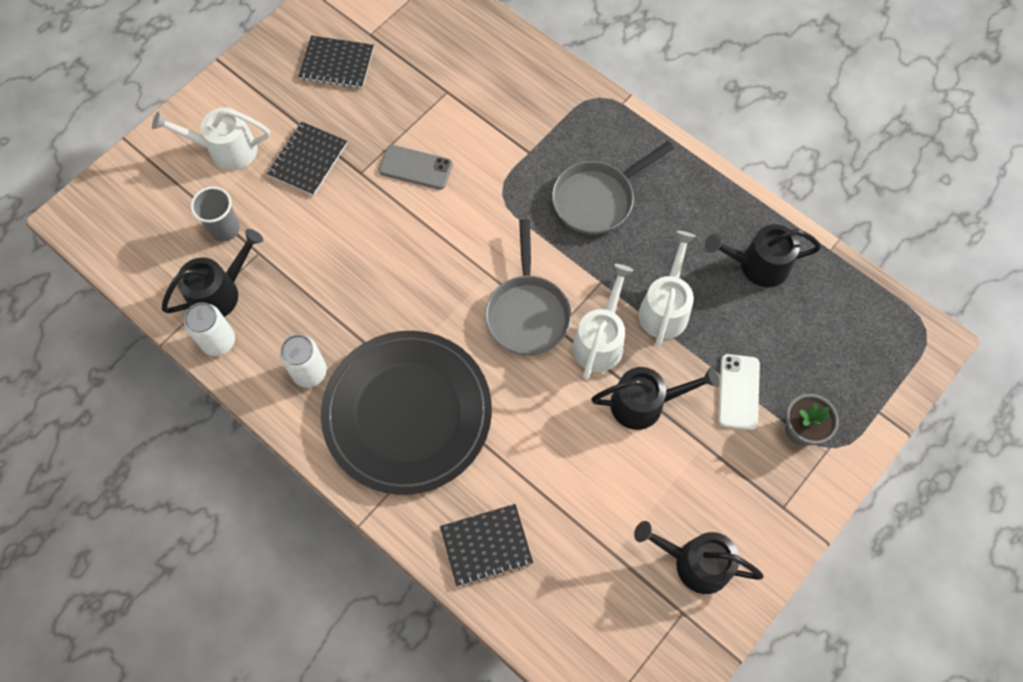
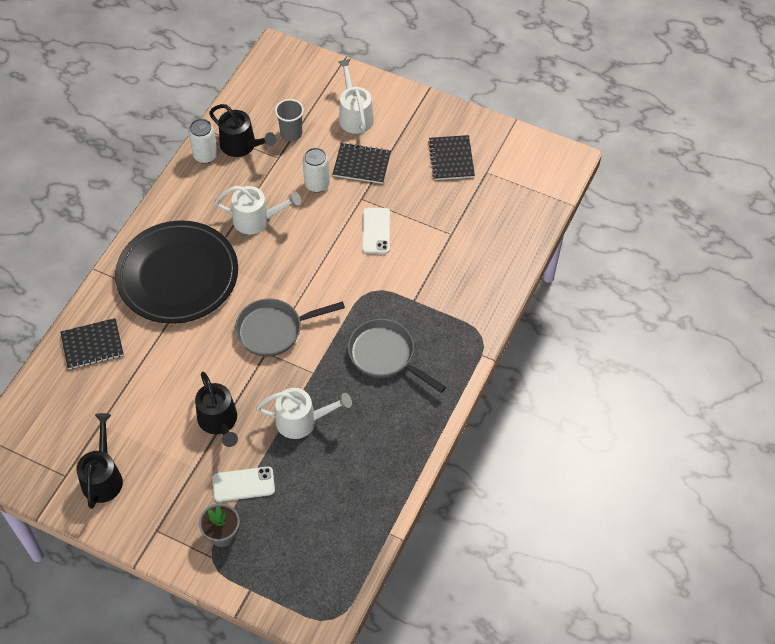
camera: 75 degrees right, 10 degrees down
(309, 372) = (195, 212): white can -> white can (317, 184)
(415, 167) = (376, 231): grey phone -> white phone
(486, 545) = (92, 345): black notebook -> black notebook turned 75 degrees counterclockwise
(600, 340) = (264, 382): white watering can -> white watering can (257, 219)
(757, 265) = (358, 480): black watering can -> none

